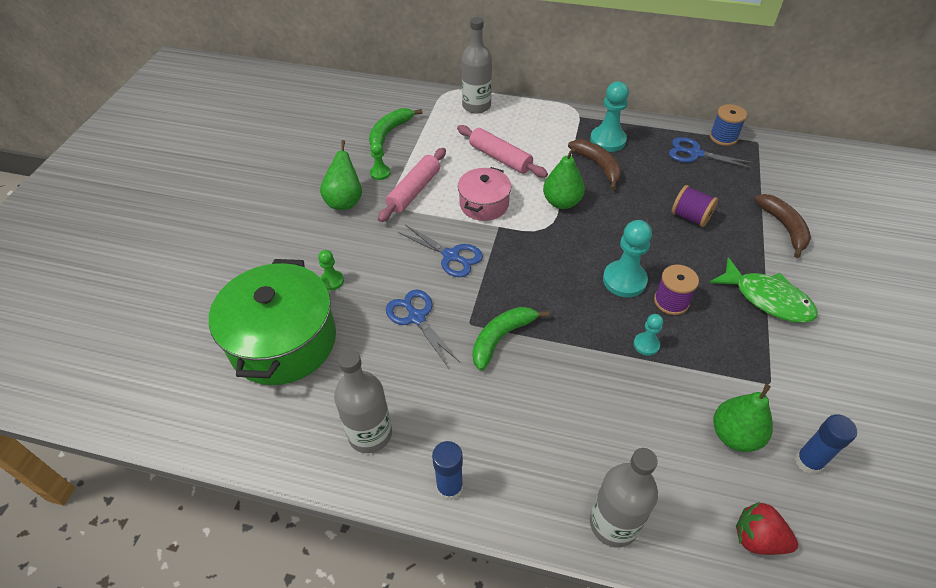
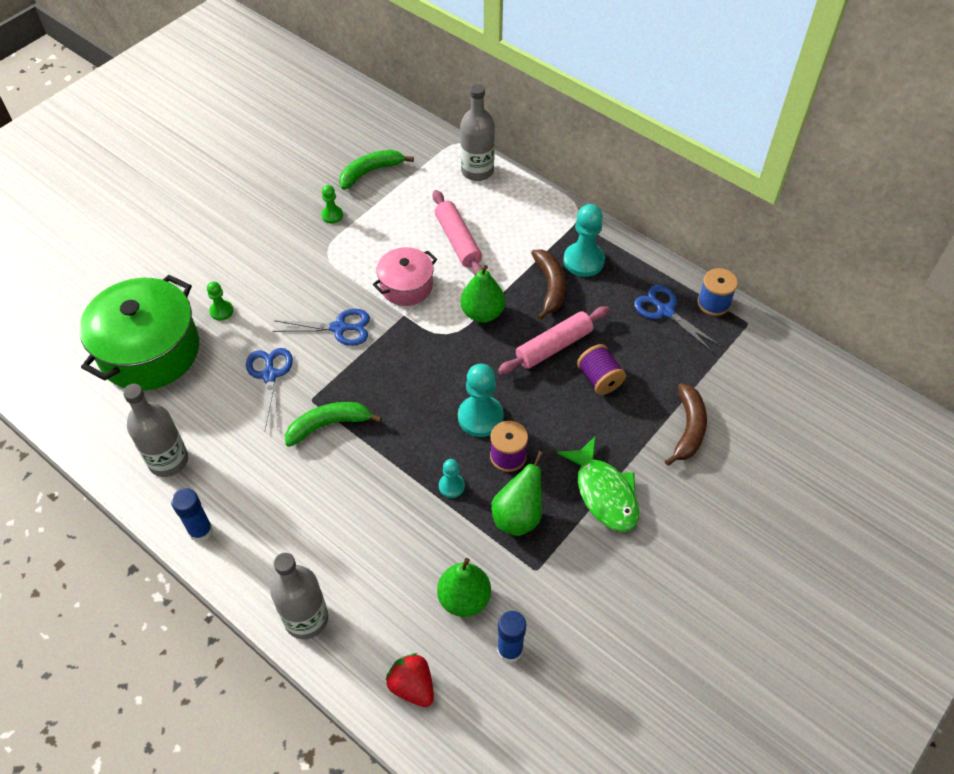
camera: 25 degrees right, 5 degrees up
(345, 201) = (281, 234): green pear -> green pear (518, 516)
(414, 191) = (351, 246): pink rolling pin -> pink rolling pin (553, 346)
(451, 256) = (339, 328): blue scissors -> blue scissors turned 60 degrees counterclockwise

